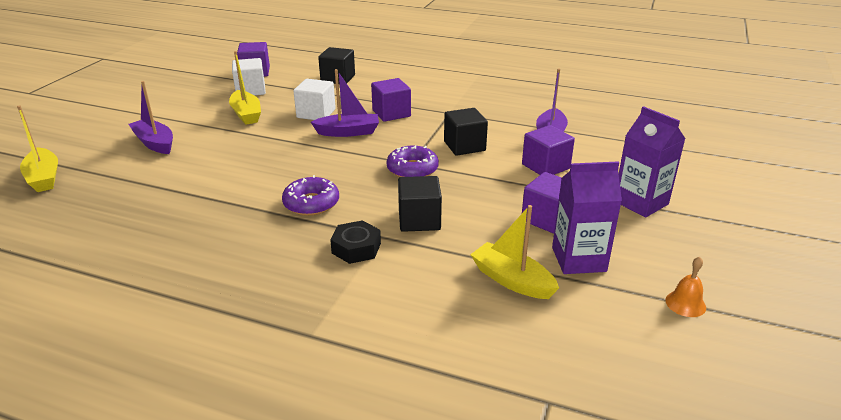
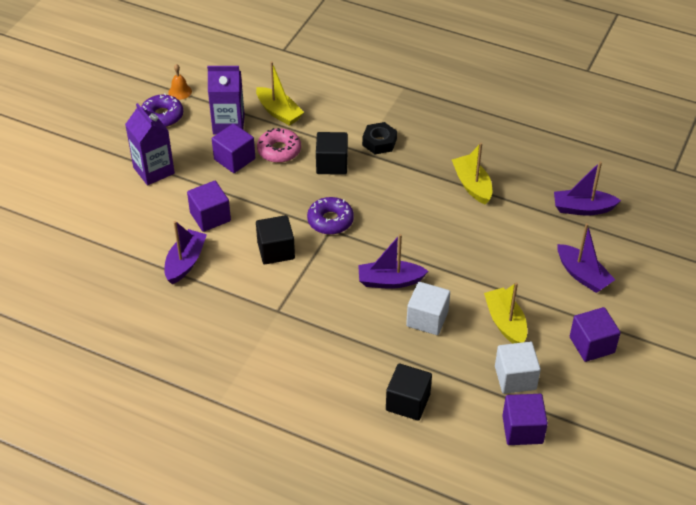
camera: 175 degrees left, 15 degrees up
(44, 178) = (656, 230): yellow boat -> yellow boat (472, 185)
(115, 192) = (582, 208): none -> purple boat
(311, 203) = (416, 186): purple donut -> purple donut (162, 116)
(391, 113) = (343, 313): purple cube -> purple cube (592, 345)
(493, 231) = (279, 150): none -> pink donut

